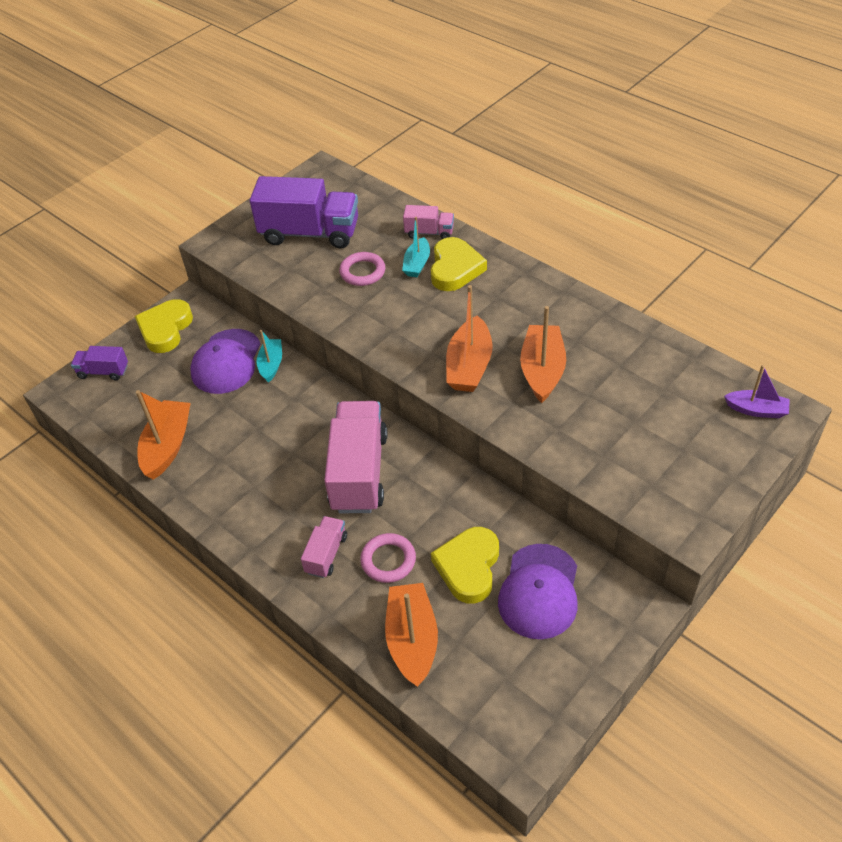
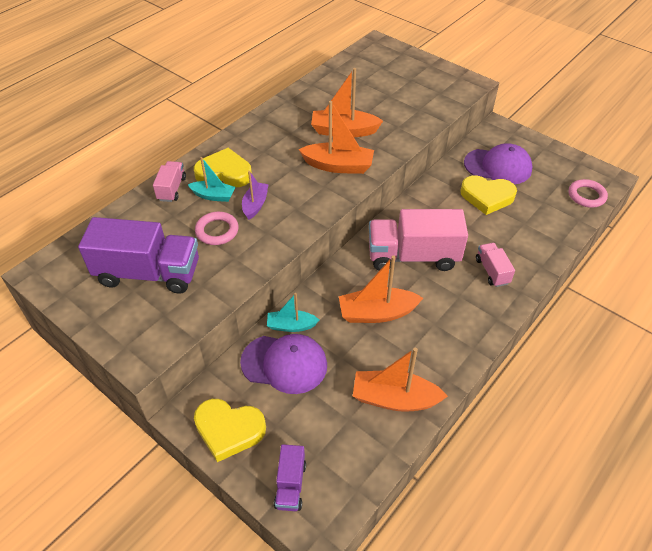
camera: 95 degrees left, 0 degrees up
(310, 233) = (148, 273): purple truck -> purple truck turned 90 degrees clockwise
(326, 554) = (492, 271): pink truck -> pink truck turned 60 degrees clockwise
(388, 560) = (490, 236): pink ring -> pink ring (586, 196)
(412, 640) = (548, 223): orange boat -> orange boat (377, 313)
(756, 410) = (377, 52): purple boat -> purple boat (255, 205)

